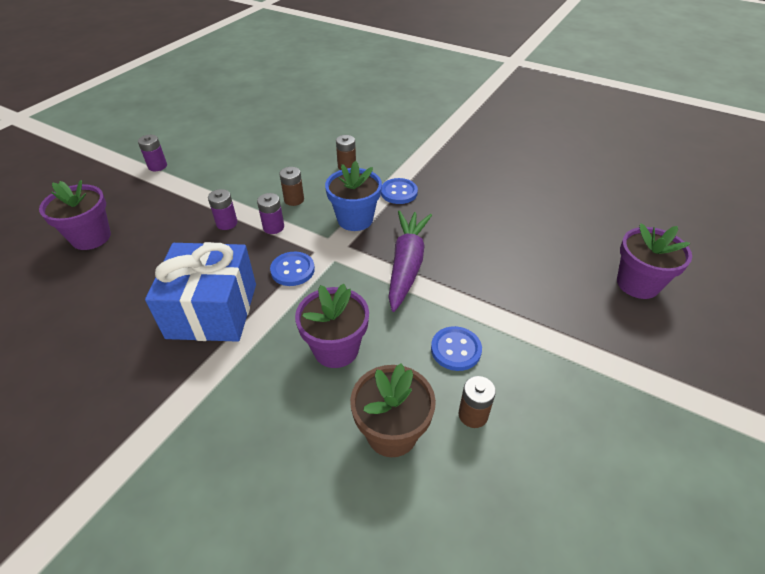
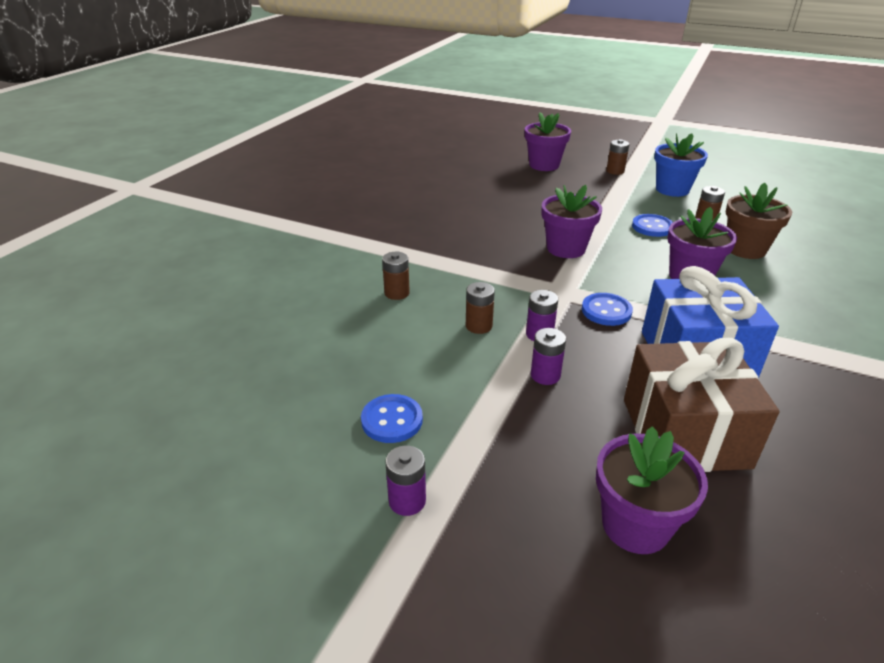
camera: 95 degrees left, 10 degrees down
(139, 277) = (684, 433): none -> brown gift
(355, 219) = (505, 280): blue flower pot -> blue flower pot (672, 189)
(399, 192) = (448, 256): blue button -> blue button (392, 420)
(406, 265) = (566, 248): purple carrot -> purple flower pot
(640, 357) = (615, 171): none -> brown battery

